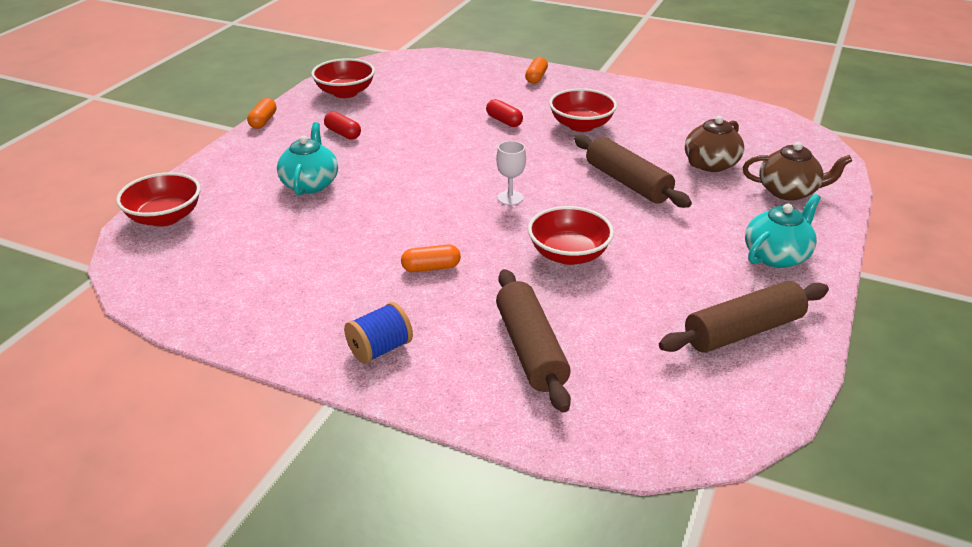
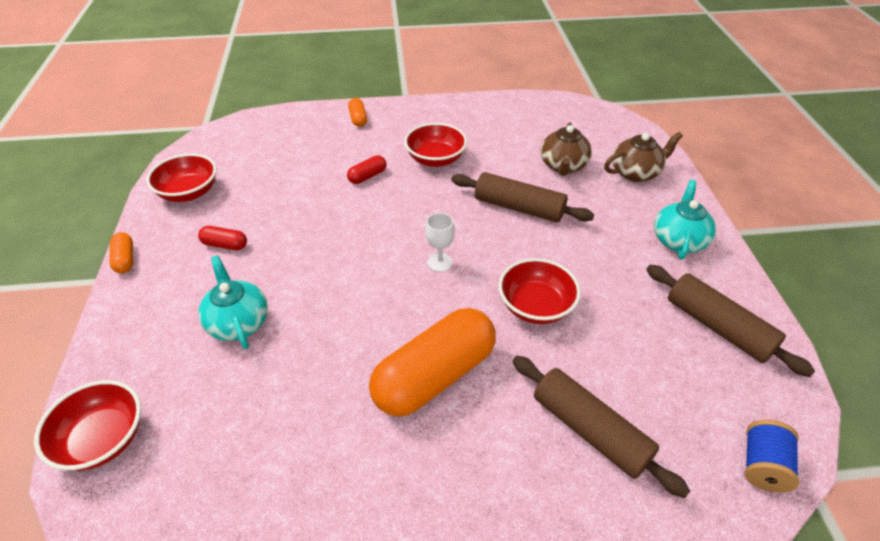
camera: 30 degrees left, 10 degrees up
(380, 349) = (466, 503): blue spool -> blue spool (762, 466)
(431, 268) = (434, 376): orange capsule -> orange capsule, size x2.36
(504, 121) = (367, 176): red capsule -> red capsule turned 60 degrees counterclockwise
(743, 331) = (717, 327): brown rolling pin -> brown rolling pin turned 75 degrees counterclockwise

